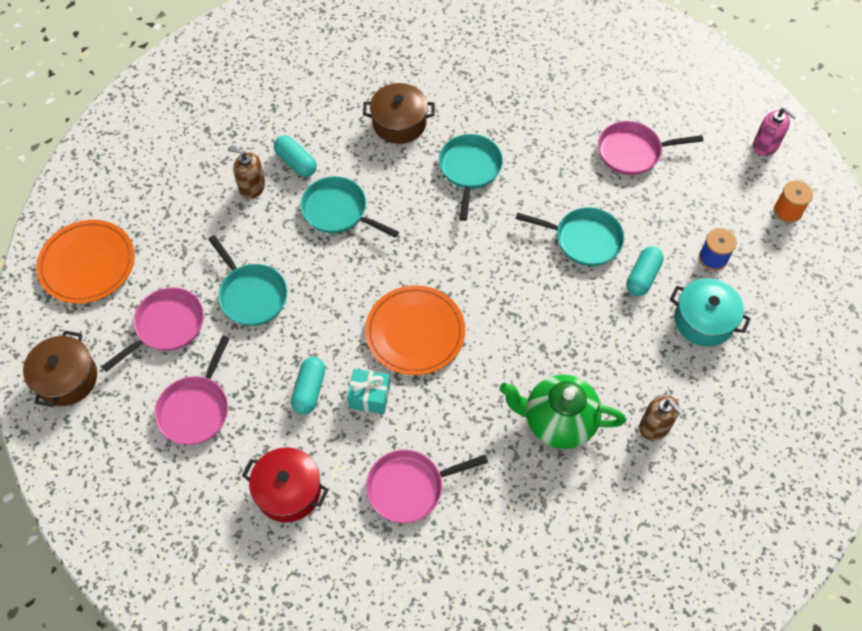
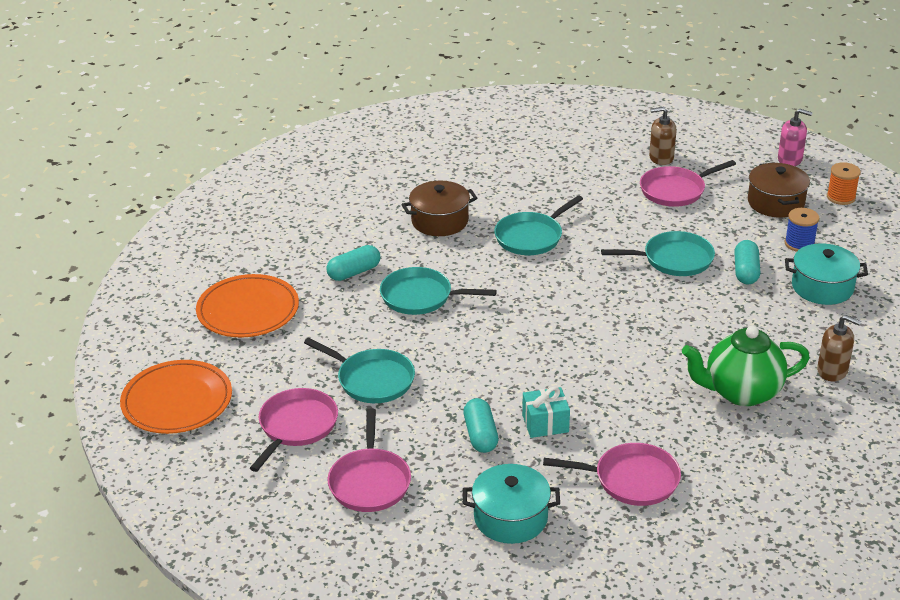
camera: 20 degrees left, 25 degrees down
(66, 378) = (210, 497): brown pot -> brown pot (775, 203)
(252, 187) = (319, 301): brown soap dispenser -> brown soap dispenser (661, 158)
(288, 491) = (510, 518): red pot -> turquoise pot
(296, 162) = (354, 272): turquoise capsule -> turquoise capsule turned 60 degrees counterclockwise
(409, 487) = (632, 480): pink pan -> pink pan turned 135 degrees counterclockwise
(415, 332) = (558, 364): orange plate -> orange plate (248, 310)
(469, 169) = (531, 237): turquoise pan -> turquoise pan turned 120 degrees counterclockwise

